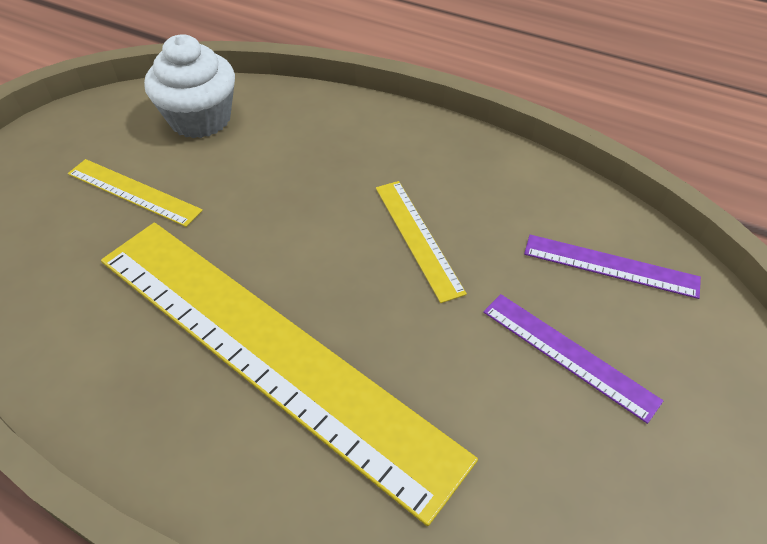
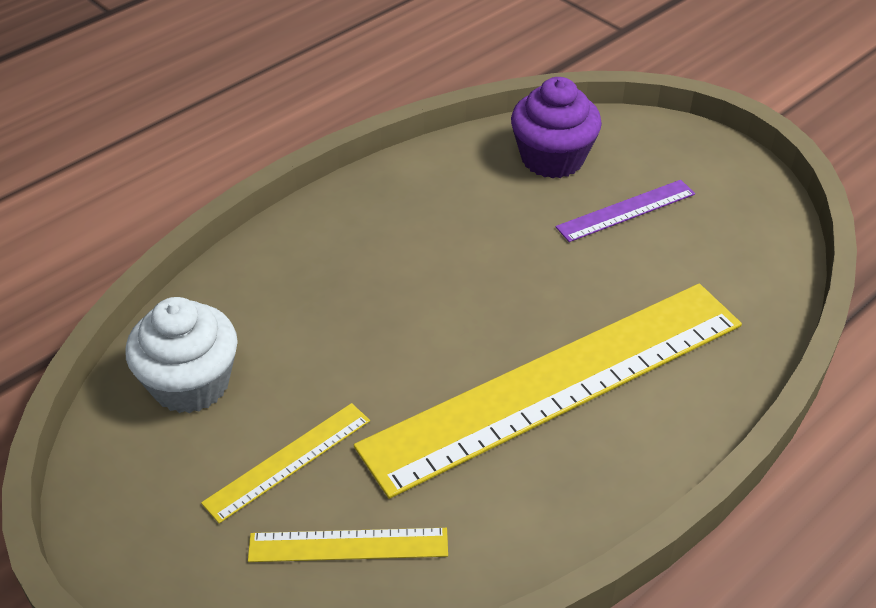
camera: 70 degrees left, 5 degrees down
(418, 238) = (469, 256): yellow ruler -> yellow ruler (348, 545)
(610, 266) = (552, 158): purple ruler -> purple cupcake

